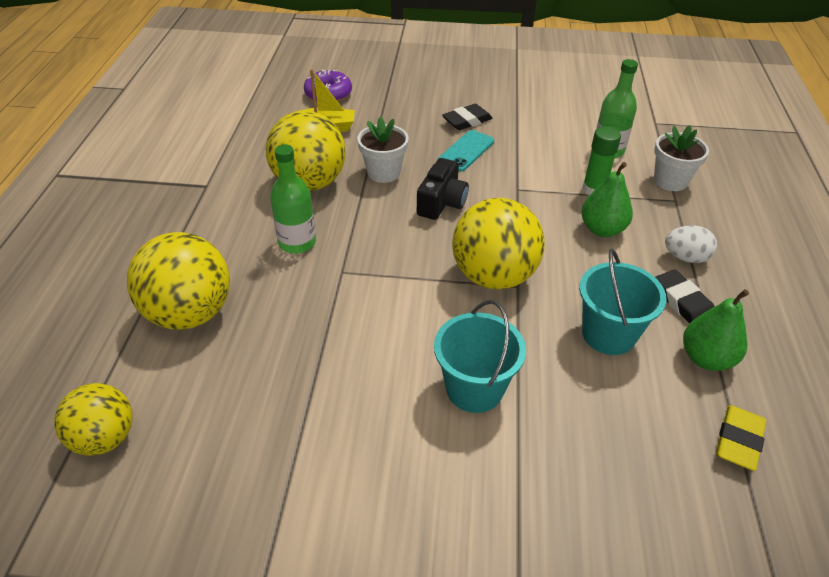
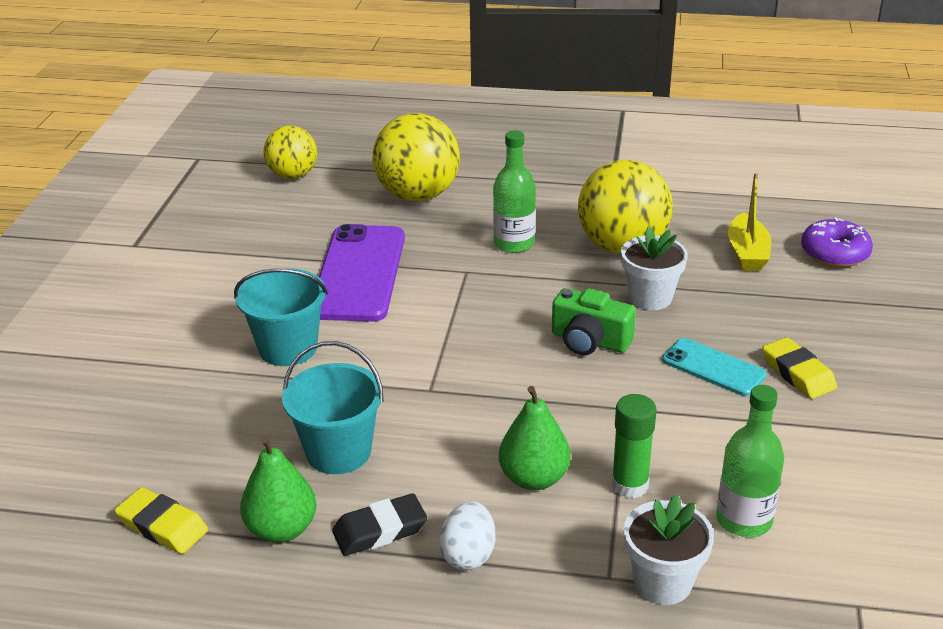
camera: 95 degrees right, 10 degrees down
(342, 347) = (359, 273): none -> purple phone
(442, 202) = (589, 341): black camera -> green camera
(467, 121) = (798, 373): black eraser -> yellow eraser
(493, 276) = (448, 373): yellow ball -> none

